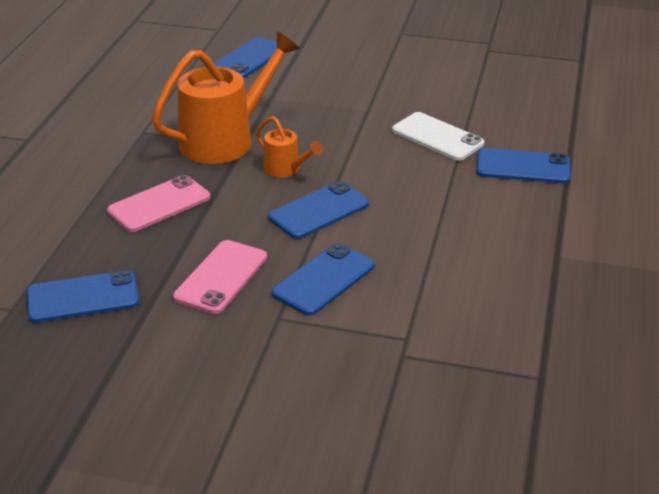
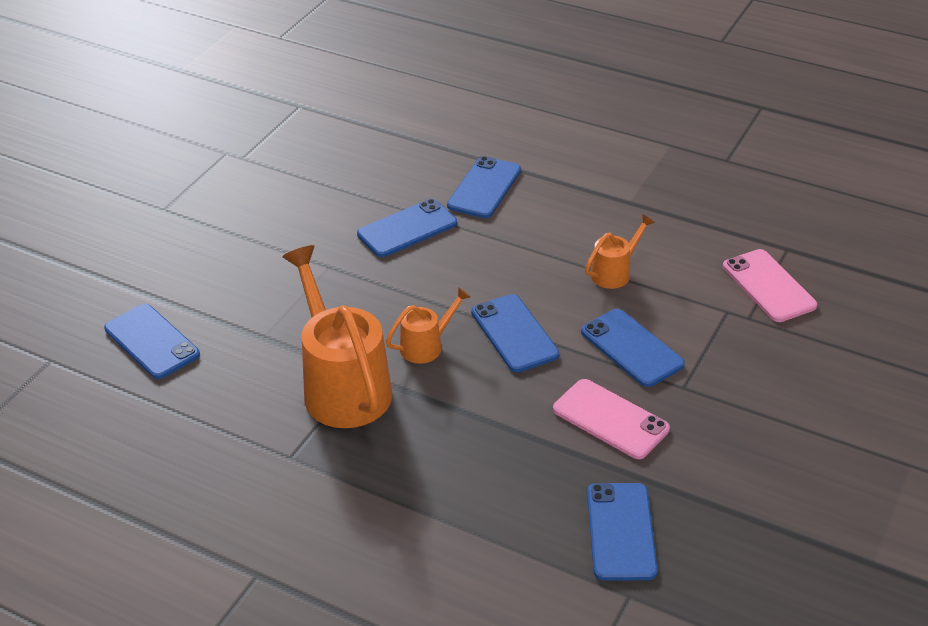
camera: 75 degrees left, 5 degrees up
(159, 204) = (460, 455): pink phone -> pink phone (768, 286)
(434, 258) = (615, 272): none -> orange watering can
(437, 137) = (407, 229): white phone -> blue phone

